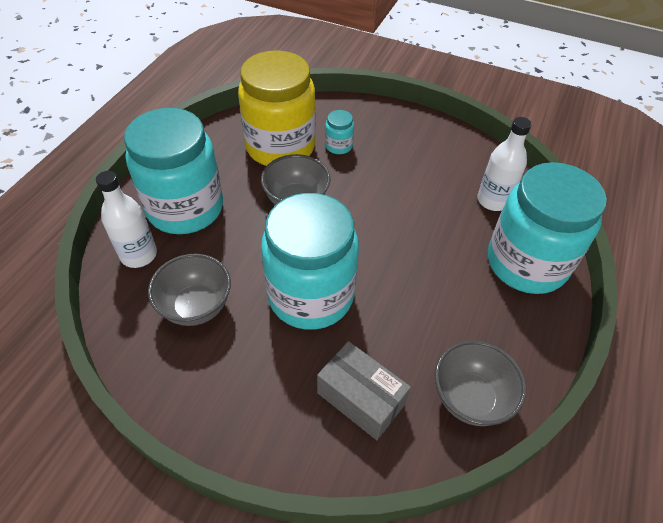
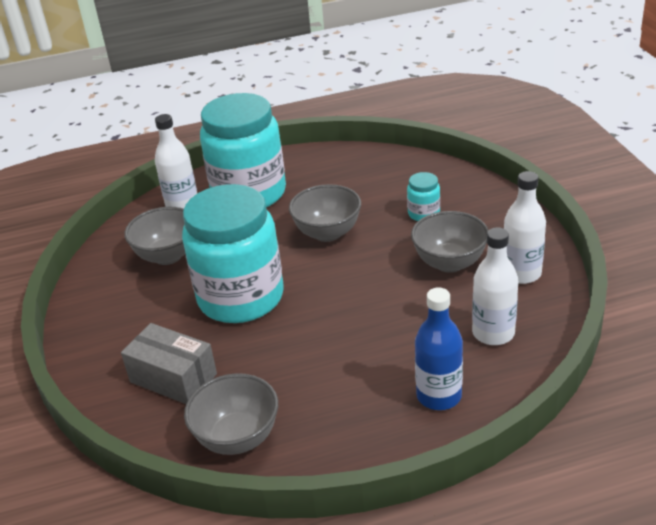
camera: 55 degrees right, 15 degrees down
(280, 147) = (376, 189): yellow jar -> none
(360, 398) = (173, 378): grey box -> grey box turned 60 degrees counterclockwise
(404, 171) = (449, 263): none -> grey bowl
(451, 151) = (521, 273): none -> white bottle
(526, 263) = (439, 396): turquoise jar -> blue bottle

